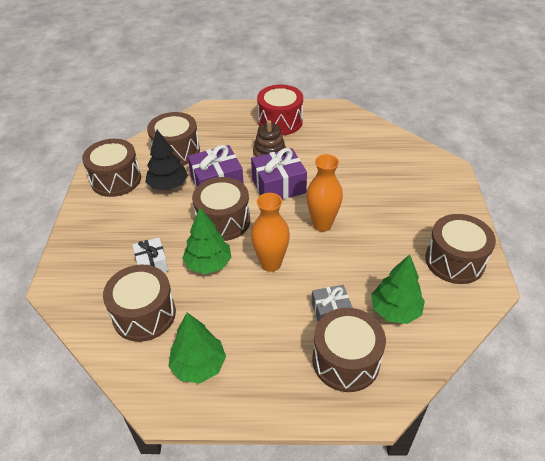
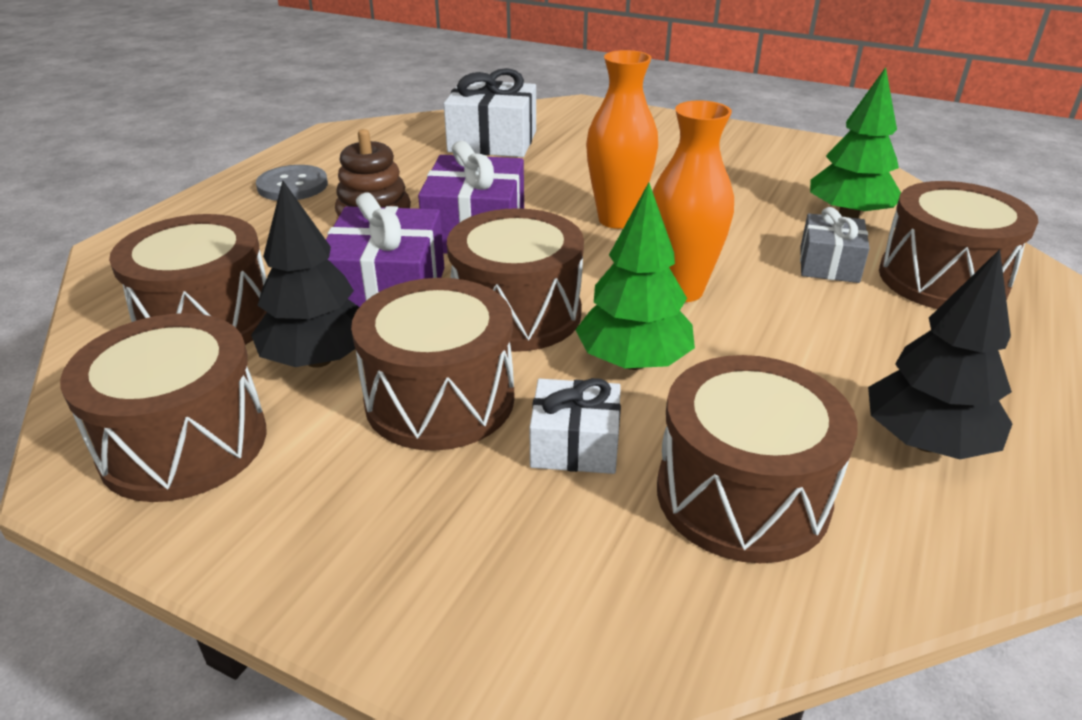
camera: 65 degrees left, 10 degrees down
(198, 366) = (925, 442): green tree -> black tree
(280, 122) = (292, 186): red drum -> grey button
(372, 156) = (492, 141): none -> white gift
(454, 261) = (769, 153): brown drum -> brown drum (440, 399)

